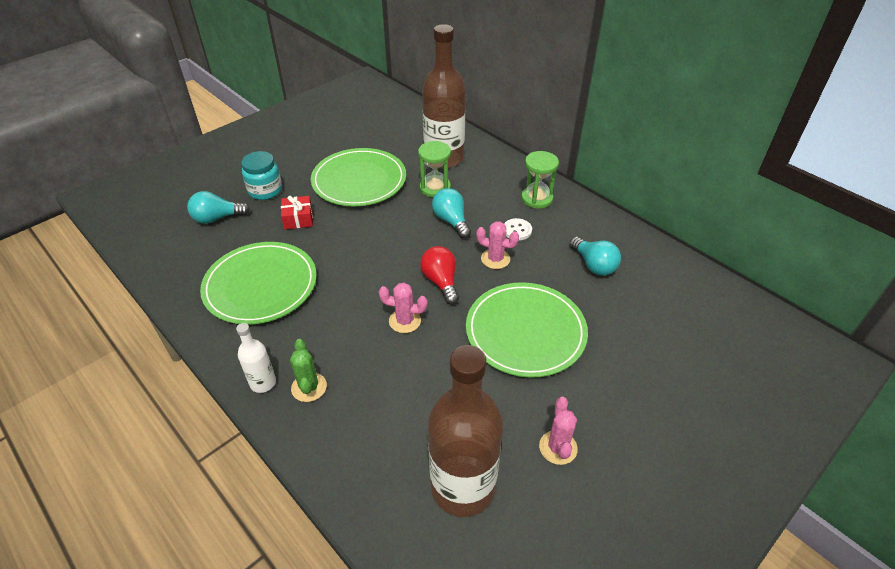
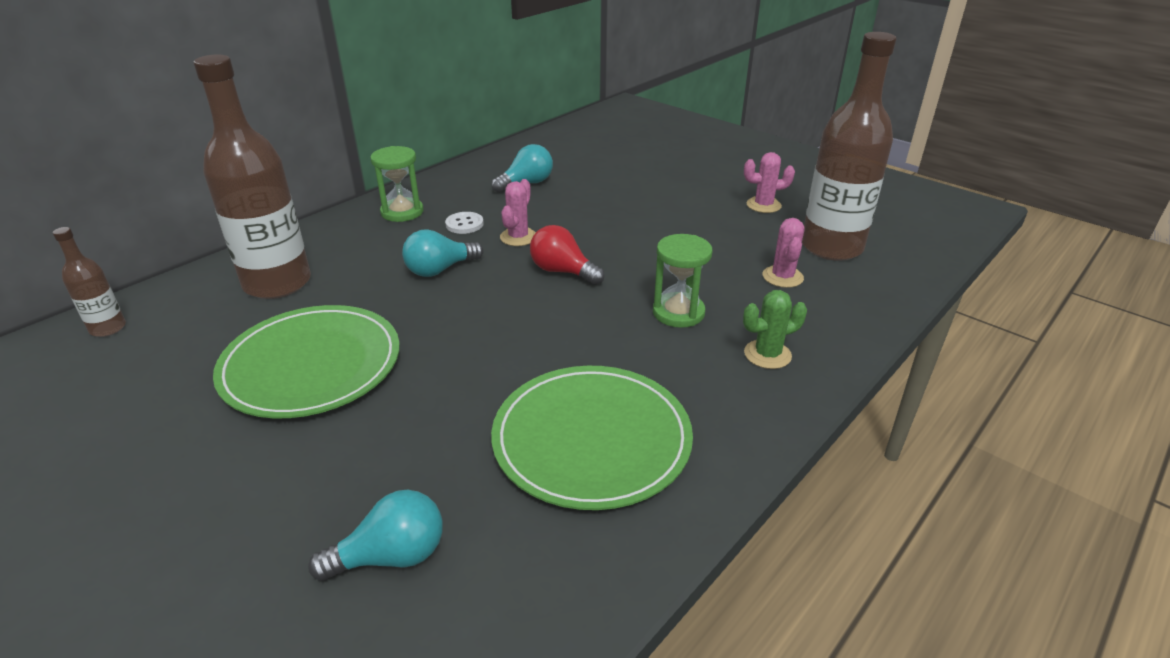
camera: 95 degrees left, 10 degrees down
(217, 218) = (391, 556): turquoise light bulb -> turquoise light bulb turned 90 degrees counterclockwise
(263, 383) = (779, 396): white bottle -> none
(265, 190) = (305, 493): turquoise jar -> none
(298, 219) = (412, 425): red gift -> none
(405, 321) = (636, 293): pink cactus -> pink cactus (782, 277)
(409, 114) = (108, 328): none -> brown bottle
(435, 188) = (357, 287): green hourglass -> green hourglass (678, 312)
(441, 282) = (562, 271): red light bulb -> red light bulb turned 60 degrees clockwise
(525, 331) = (632, 219): green plate -> none

